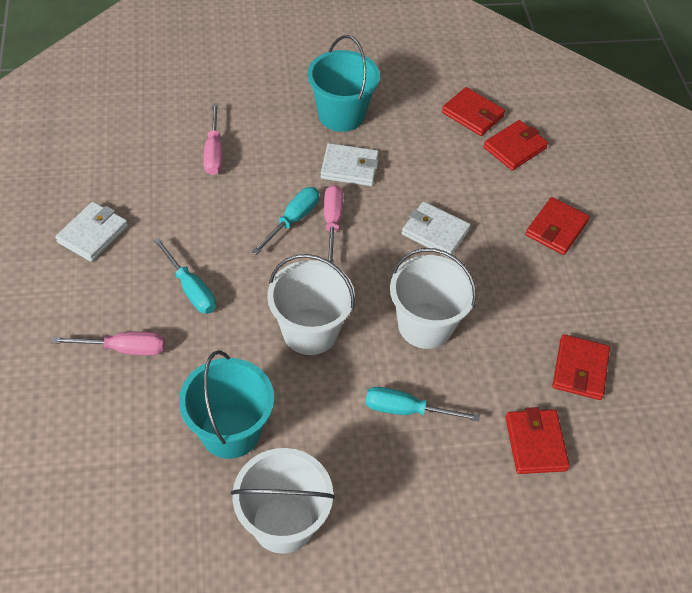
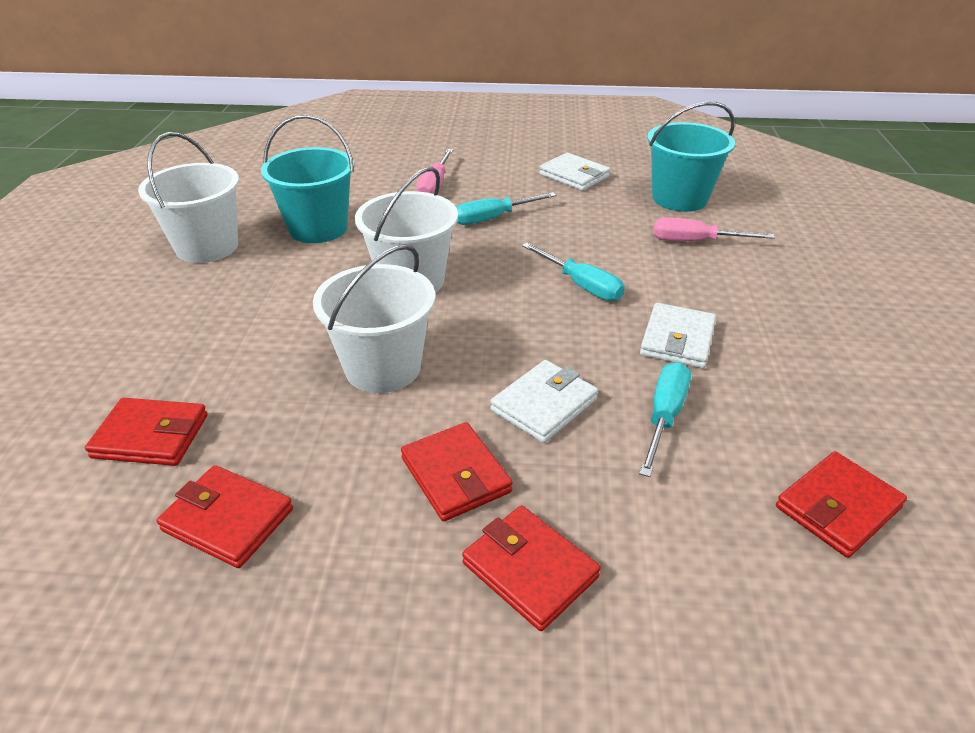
camera: 105 degrees right, 15 degrees down
(332, 223) = (573, 313): pink screwdriver -> none
(341, 115) = (790, 345): turquoise bucket -> turquoise bucket (679, 198)
(406, 410) = (272, 334): turquoise screwdriver -> turquoise screwdriver (664, 416)
(514, 148) = (751, 556): red wallet -> red wallet (456, 475)

